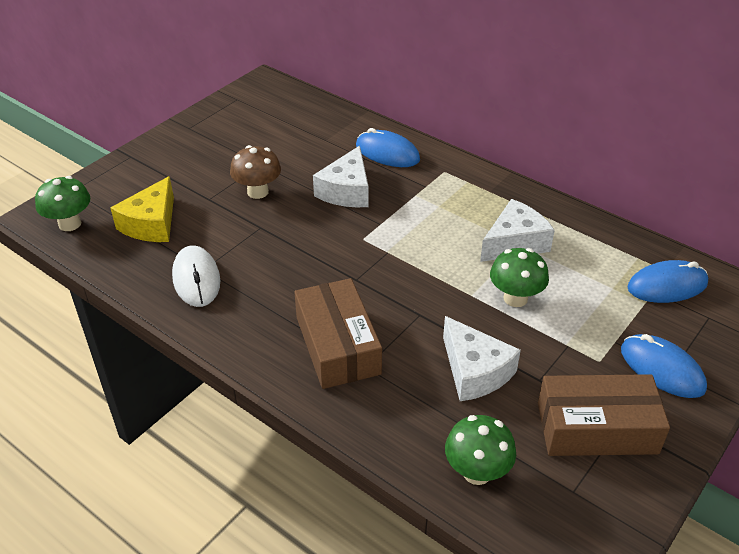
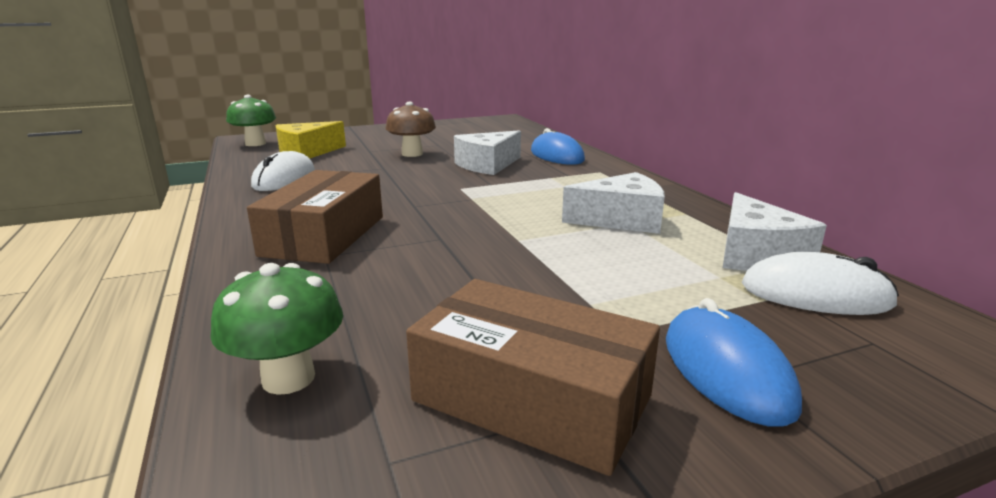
camera: 30 degrees right, 20 degrees down
(475, 371) = (434, 291): white cheese -> white cheese (756, 254)
(515, 298) = (569, 253): green mushroom -> none
(667, 286) = (815, 294): blue mouse -> white mouse

